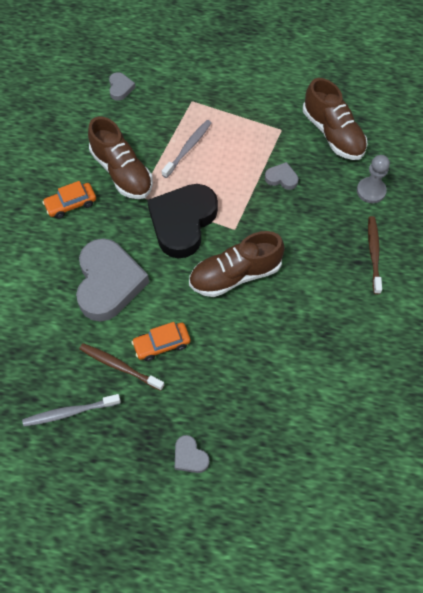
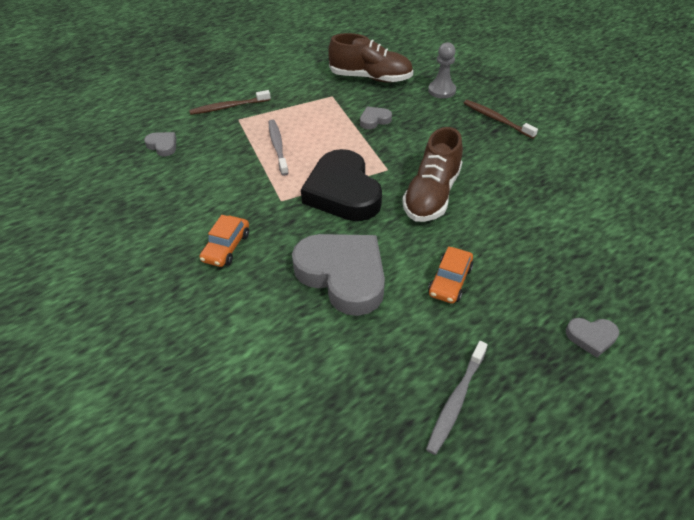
camera: 45 degrees left, 15 degrees down
(119, 366) = (442, 326): brown toothbrush -> brown toothbrush (228, 107)
(122, 172) = (243, 195): brown shoe -> none

